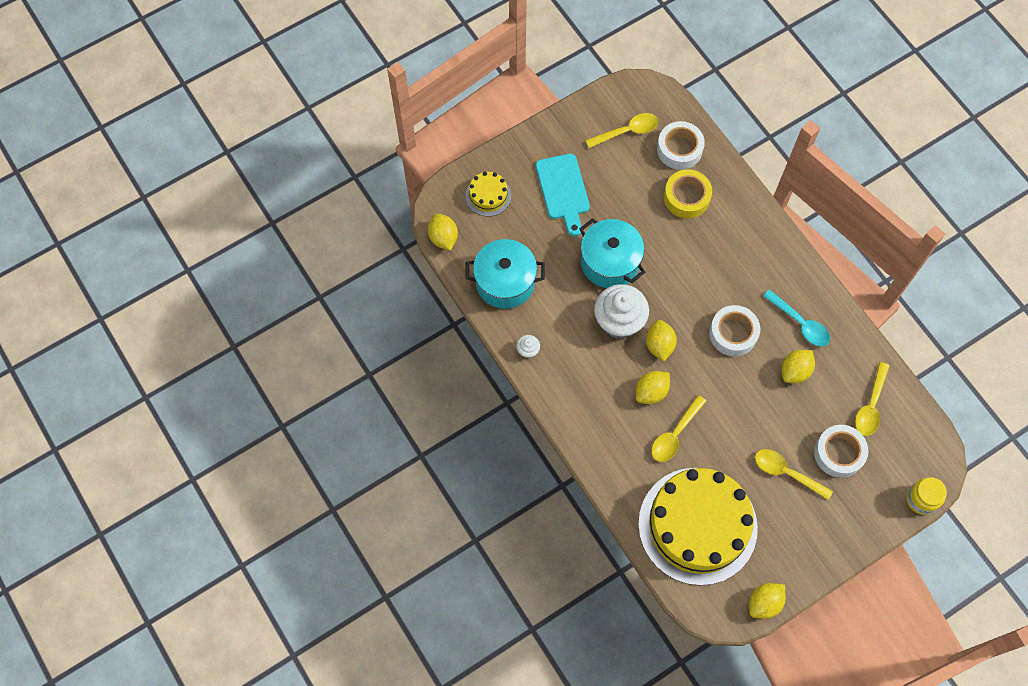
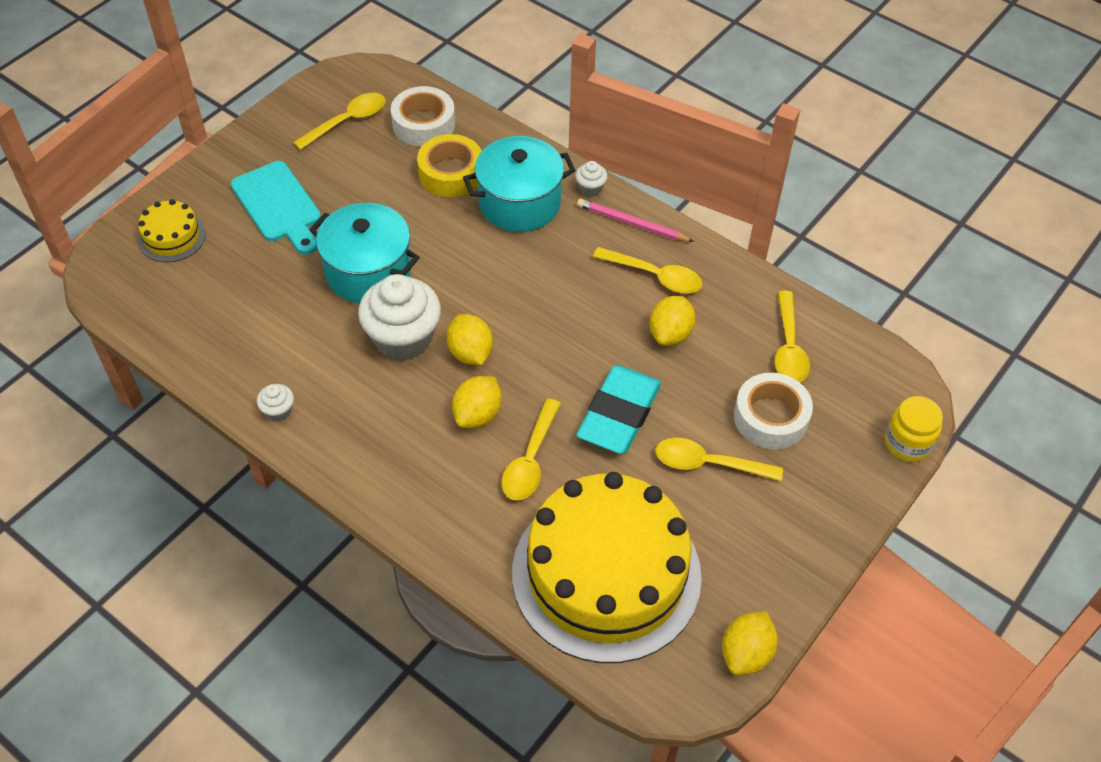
camera: 20 degrees left, 15 degrees down
(443, 238) = (116, 302): yellow lemon -> none
(505, 282) = (222, 334): turquoise pot -> turquoise pot (519, 203)
(733, 333) = (568, 311): white tape -> none
(741, 420) = (619, 414): none -> turquoise eraser
(779, 238) = (590, 188): none -> white cupcake
(799, 276) = (632, 224): none -> pink pencil
(800, 323) = (655, 276): turquoise spoon -> yellow spoon

